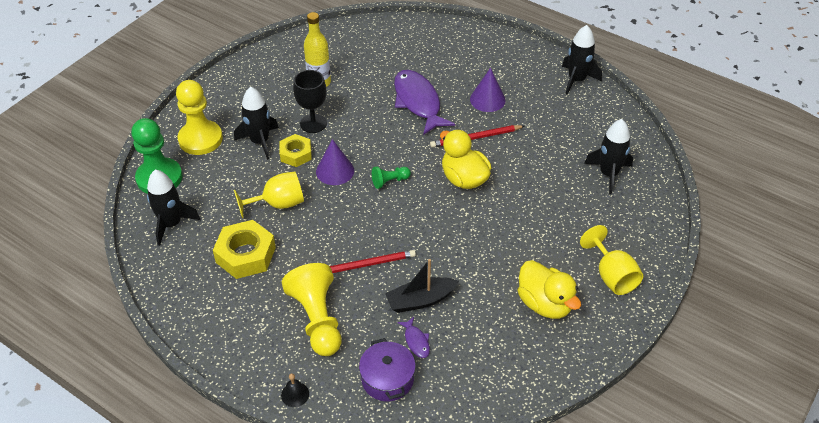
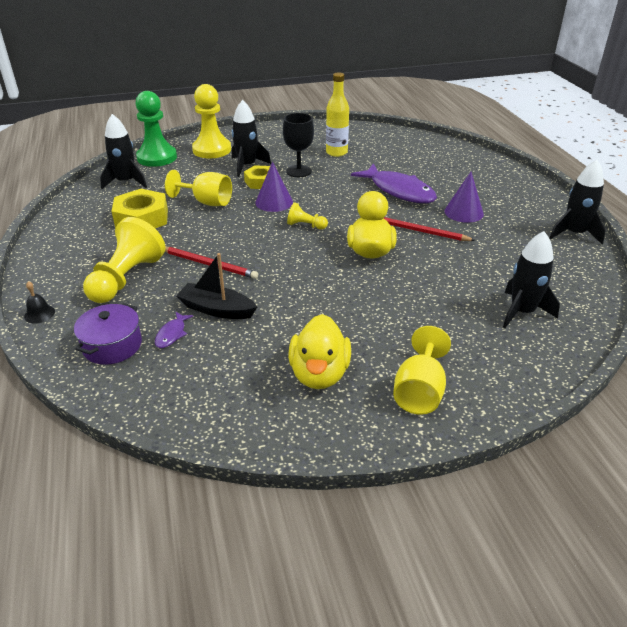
camera: 40 degrees right, 10 degrees down
(389, 181) = (306, 226): green pawn -> yellow pawn
(418, 102) = (399, 191): purple fish -> purple fish turned 120 degrees clockwise

